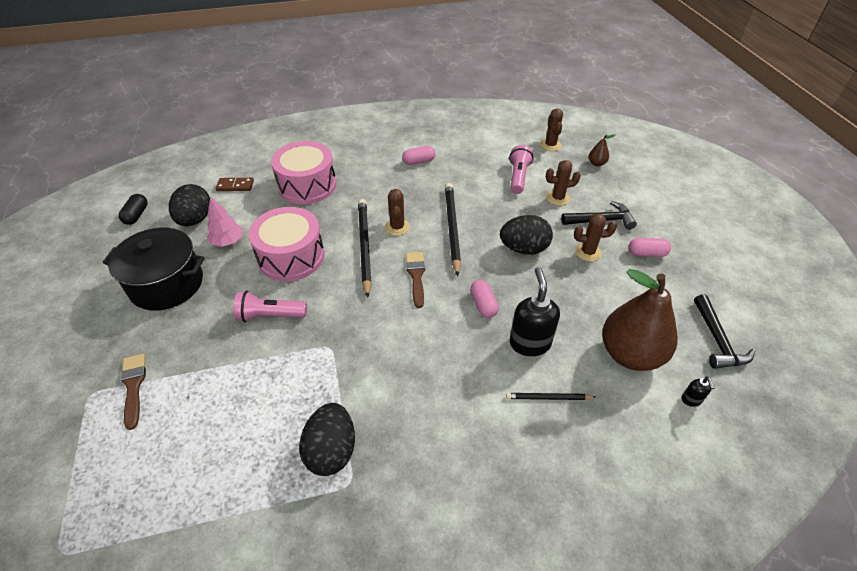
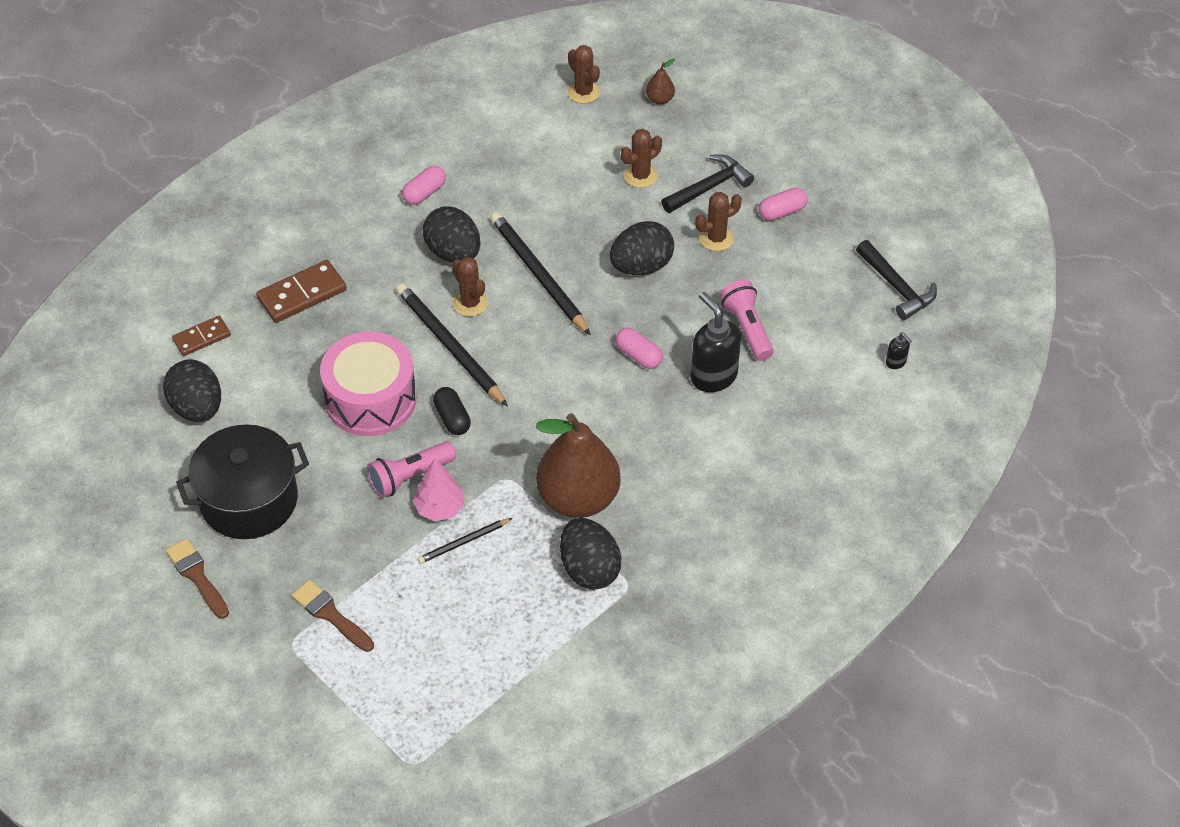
camera: 30 degrees left, 5 degrees up
(136, 215) = (108, 437): black capsule -> black capsule (452, 418)
(228, 242) = (271, 416): pink tree -> pink tree (440, 508)
(307, 185) = (302, 294): pink drum -> brown domino
(410, 196) = (453, 253): none -> black egg
(416, 276) = (540, 356): brown brush -> brown brush (197, 576)
(518, 177) = (572, 164): pink flashlight -> pink flashlight (747, 328)
(548, 398) = (763, 423): black pencil -> black pencil (463, 542)
(630, 354) = (819, 341): brown pear -> brown pear (578, 498)

